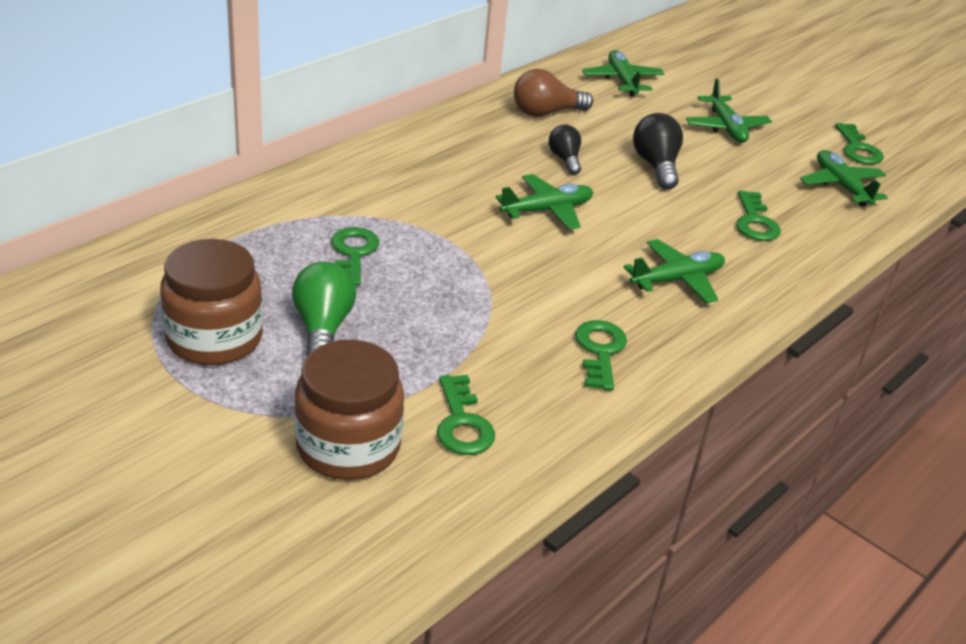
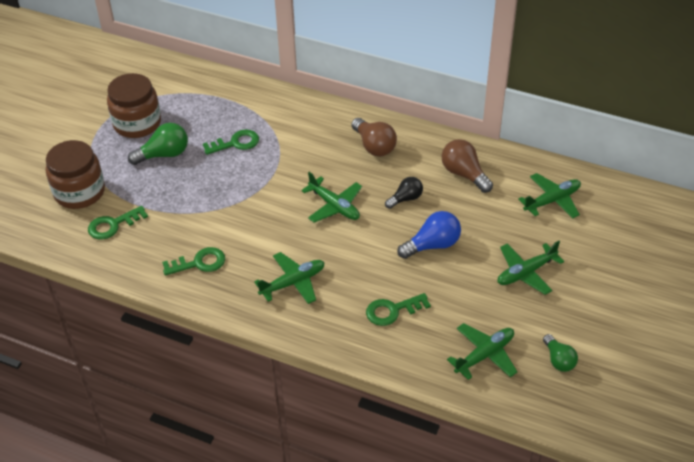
camera: 75 degrees right, 10 degrees up
(450, 152) = (374, 146): none -> brown light bulb
(656, 166) = (432, 245): black light bulb -> blue light bulb
(677, 280) = (293, 282): green plane -> green plane turned 75 degrees counterclockwise
(858, 149) = (558, 360): green key -> green light bulb

